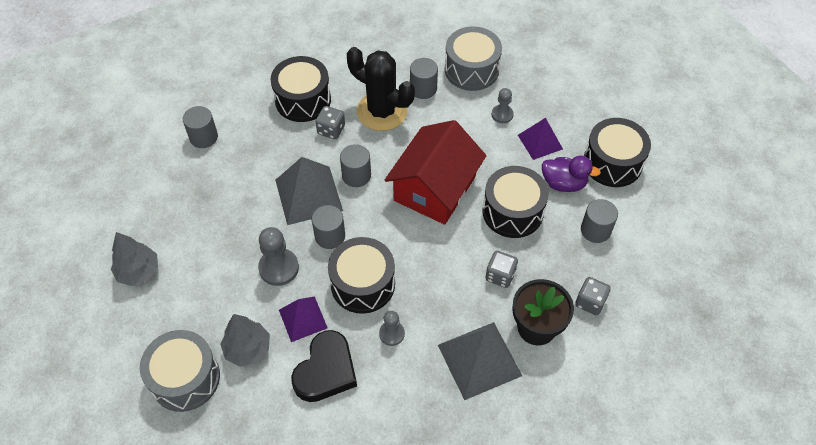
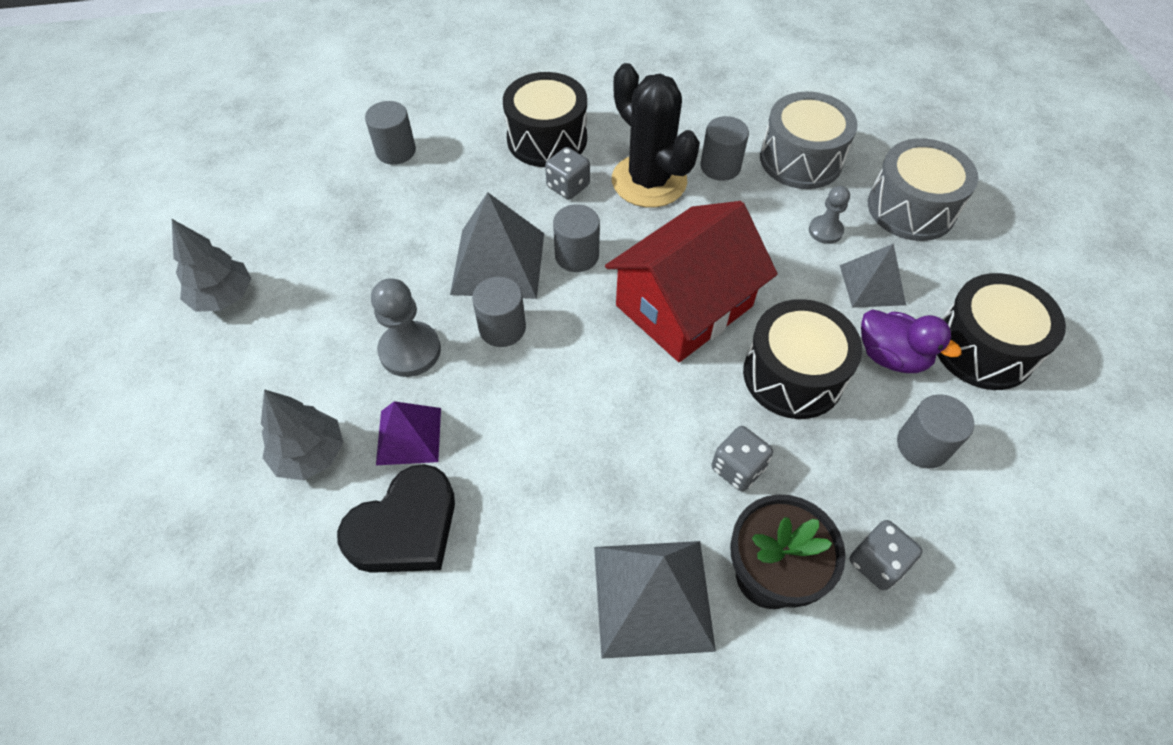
camera: 20 degrees right, 0 degrees up
(185, 378) = (203, 467): grey drum -> grey drum (911, 208)
(363, 284) = (519, 413): black drum -> none
(391, 334) = (530, 504): grey pawn -> none
(540, 142) = (872, 284): purple pyramid -> grey pyramid

